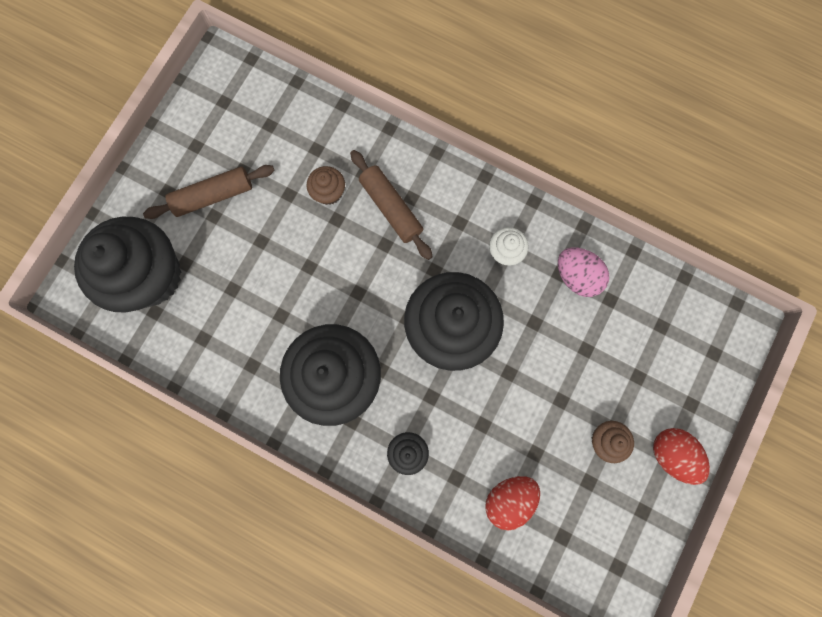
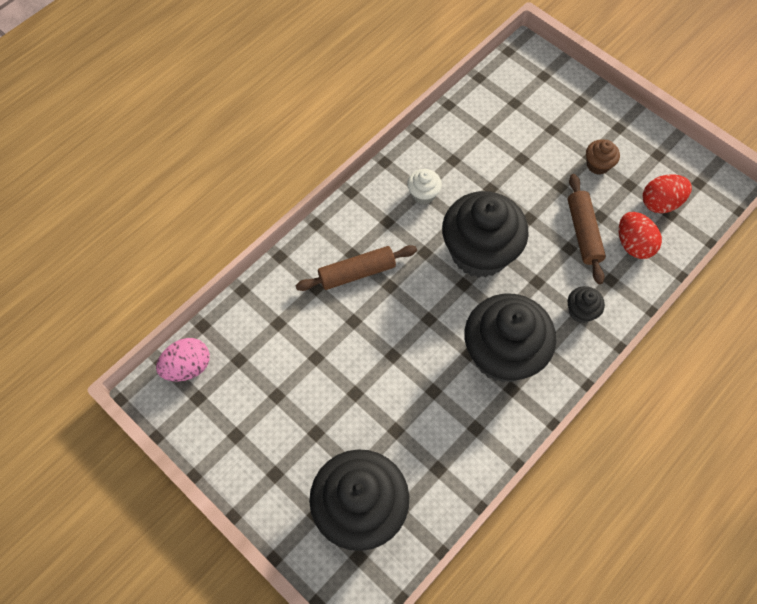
camera: 75 degrees left, 15 degrees down
(213, 196) = (295, 428): brown rolling pin -> brown rolling pin (583, 232)
(328, 192) = (325, 321): brown cupcake -> none
(576, 276) = (459, 148): pink egg -> pink egg (188, 367)
(671, 454) = (616, 124): red egg -> red egg (660, 203)

